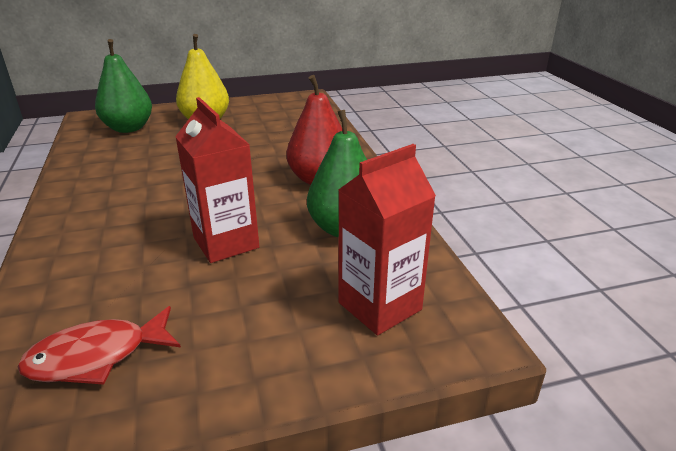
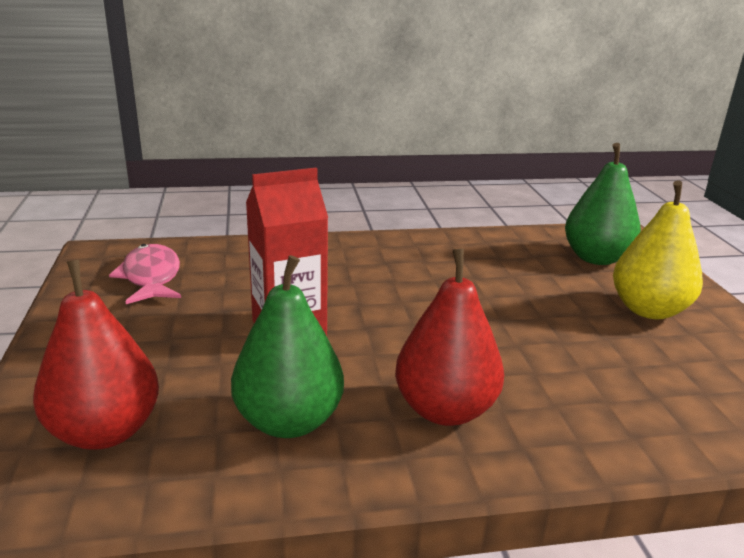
camera: 95 degrees right, 5 degrees down
(97, 356) = (151, 277): red fish -> pink fish
(380, 306) = (105, 431): red carton -> red pear

